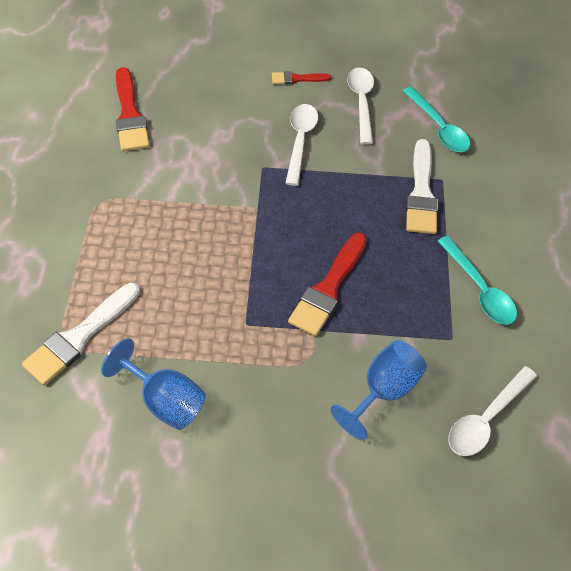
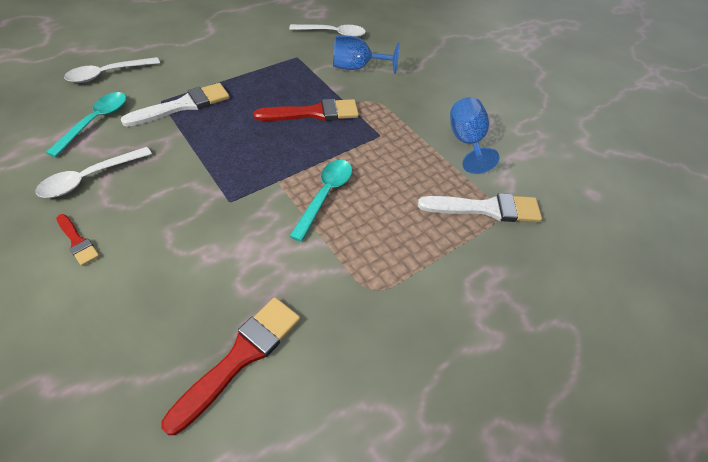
camera: 130 degrees left, 5 degrees down
(300, 140) = (175, 194): white spoon -> white spoon (108, 74)
(479, 289) = (250, 58): turquoise spoon -> turquoise spoon (325, 195)

